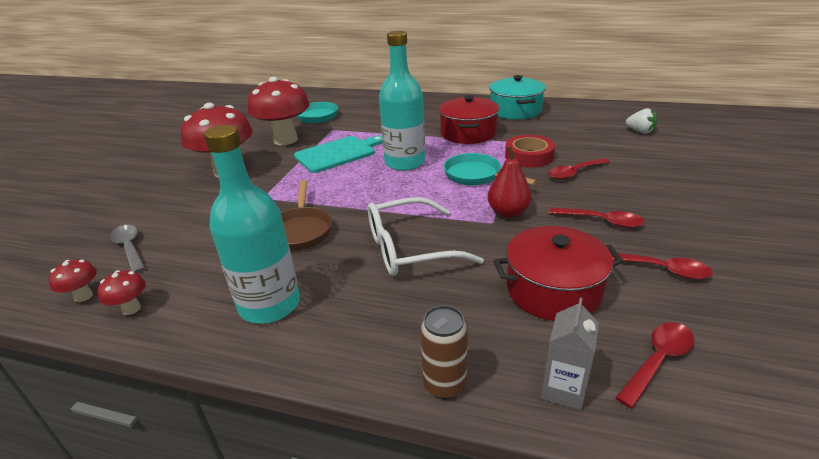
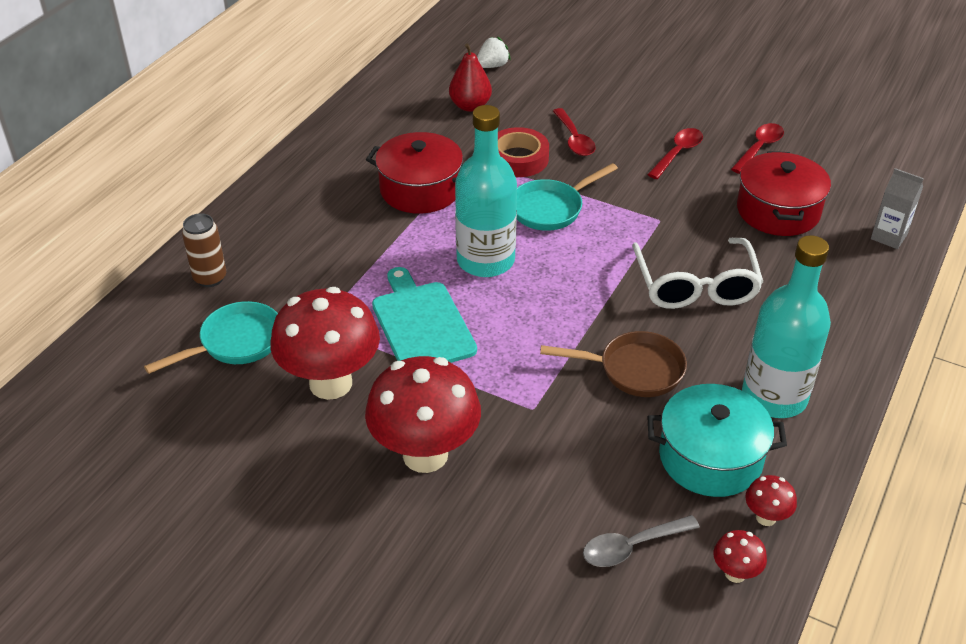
camera: 80 degrees left, 10 degrees up
(445, 385) = (883, 293): brown can -> brown can (210, 278)
(508, 212) = (643, 205): red pear -> red pear (470, 106)
(515, 110) = (366, 133): turquoise pot -> turquoise pot (710, 457)
(658, 361) = (863, 187): red spoon -> none

